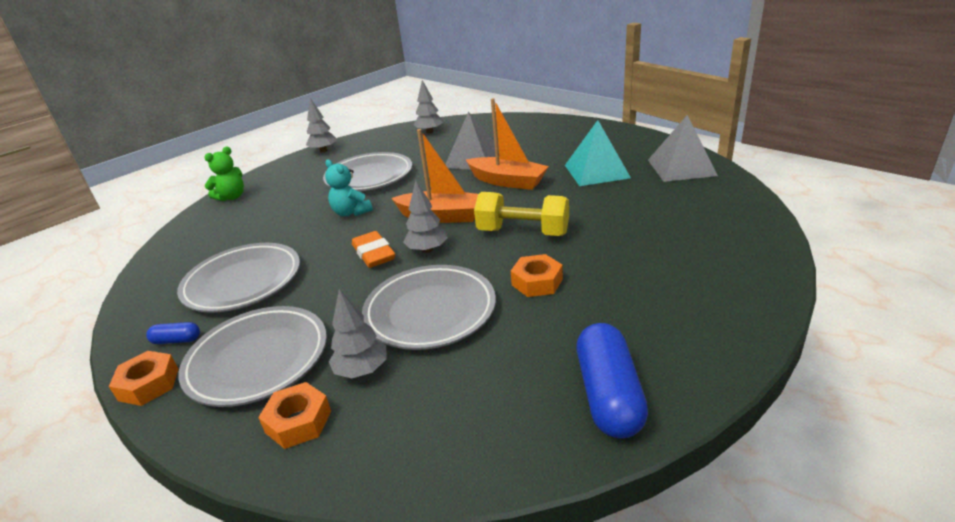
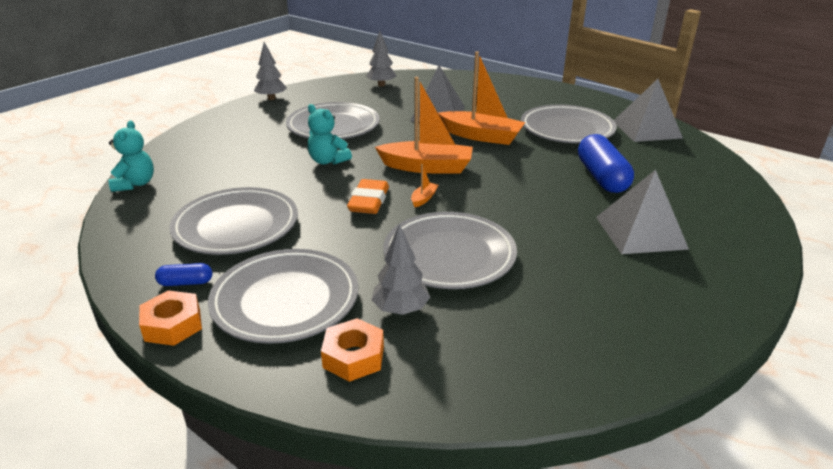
camera: 10 degrees left, 0 degrees up
(172, 241) = (135, 184): none -> turquoise teddy bear
(232, 197) = (186, 142): green teddy bear -> none
(374, 254) = (369, 201): orange eraser -> orange eraser turned 45 degrees clockwise
(427, 250) = (423, 199): grey tree -> orange boat
(523, 232) = (514, 184): yellow dumbbell -> none
(537, 282) = (545, 230): orange nut -> none
(596, 171) = (567, 130): turquoise pyramid -> grey plate
(609, 395) = (648, 328): blue capsule -> blue capsule (602, 177)
(636, 284) = (640, 232): none -> grey pyramid

